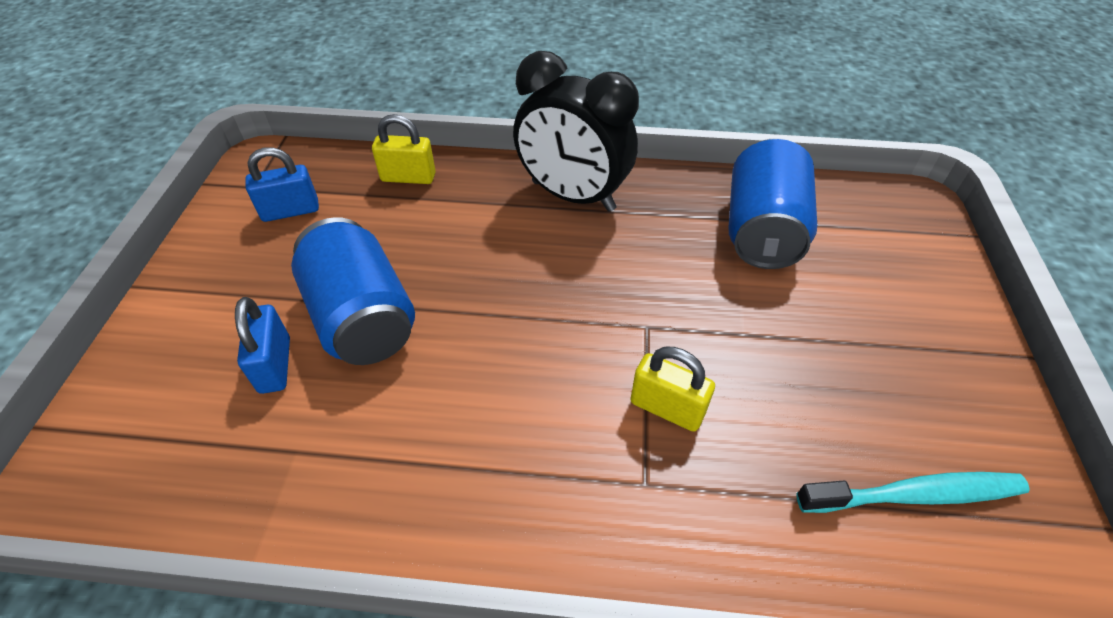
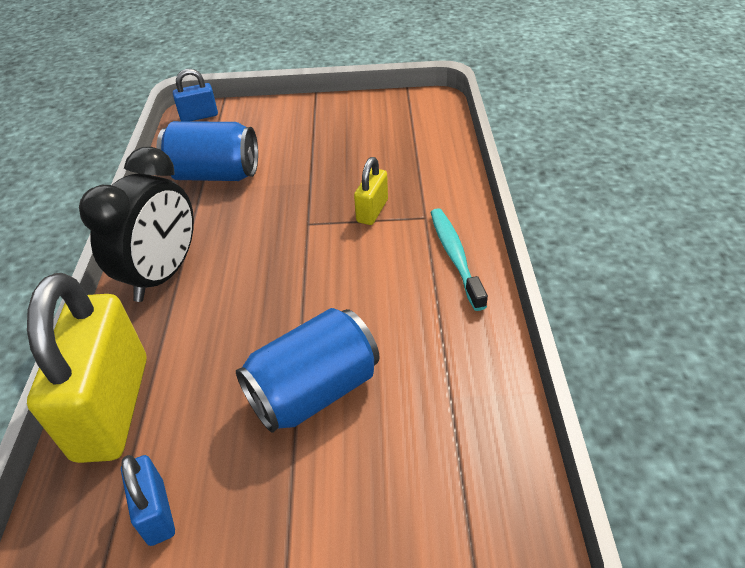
camera: 95 degrees left, 5 degrees down
(275, 365) = (374, 441): blue padlock -> blue padlock (199, 116)
(408, 177) = (113, 407): yellow padlock -> yellow padlock, size x2.12
(915, 495) = (405, 131): turquoise toothbrush -> turquoise toothbrush (455, 256)

